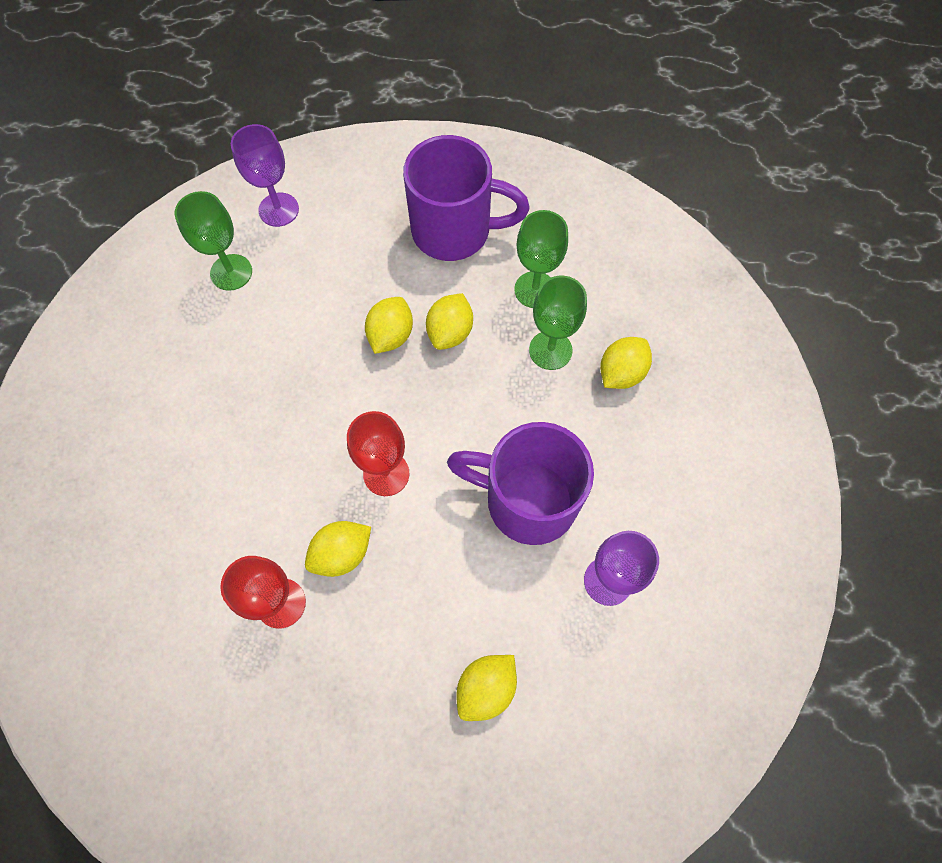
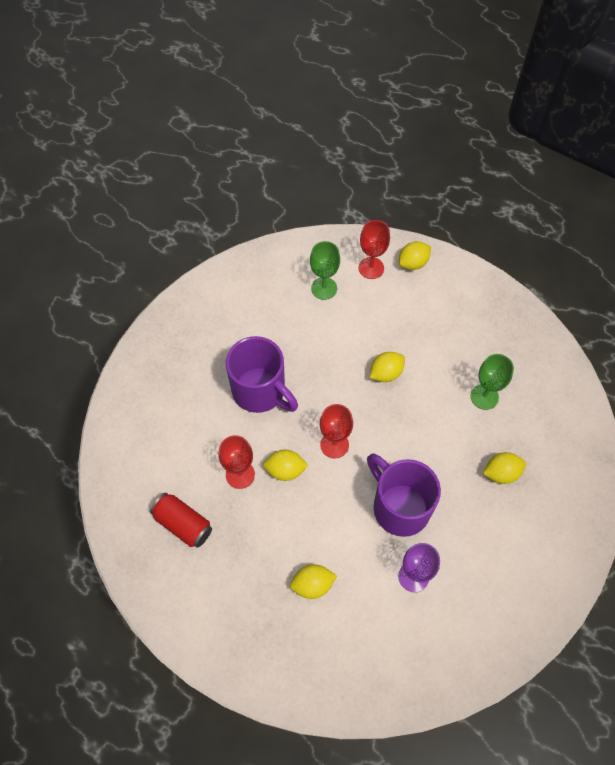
camera: 35 degrees right, 5 degrees down
(243, 734) = (183, 524): none -> red can
(278, 210) = (371, 268): purple goblet -> red goblet
(450, 332) = (419, 391): yellow lemon -> yellow lemon (413, 263)
(454, 231) = (461, 336): purple mug -> purple mug (260, 391)
(550, 350) = (469, 435): green goblet -> none

